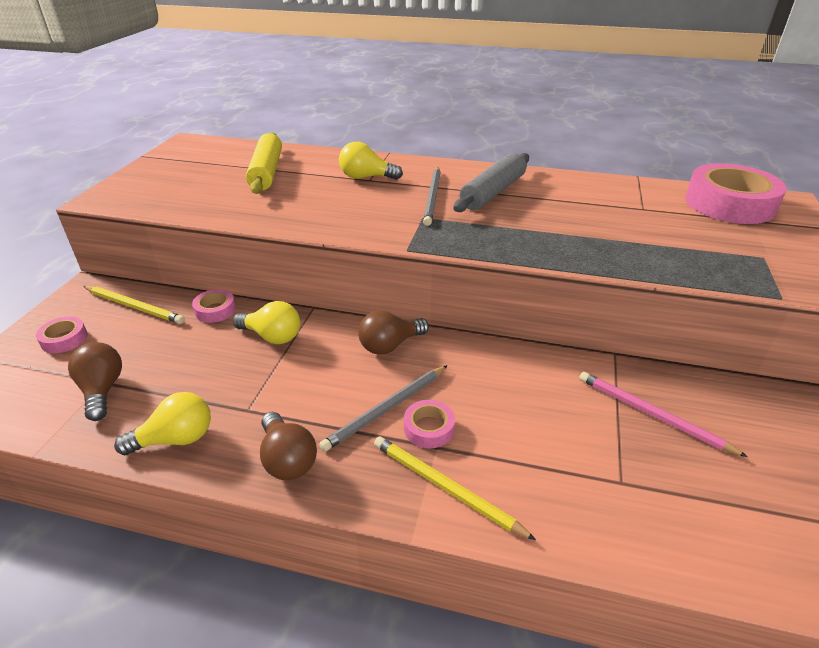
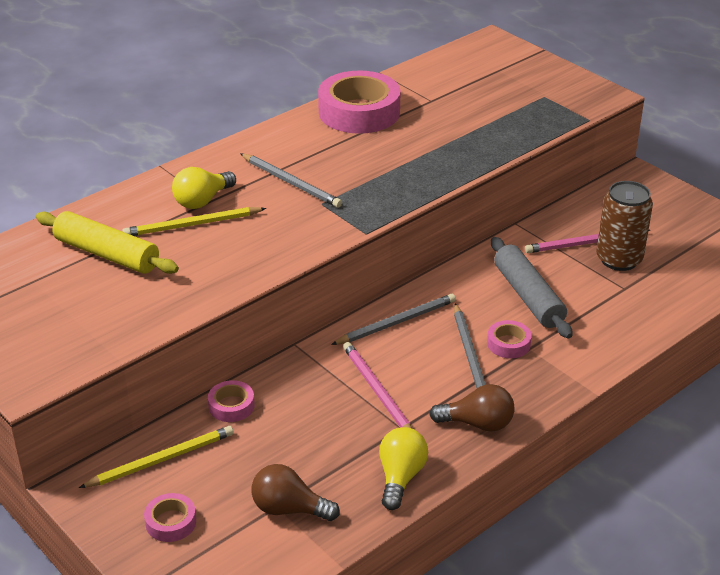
camera: 55 degrees left, 0 degrees up
(272, 336) = (314, 383): yellow light bulb -> none
(287, 374) = (377, 391): none -> pink pencil
(390, 345) = (396, 322): brown light bulb -> grey pencil
(445, 487) = (567, 361): yellow pencil -> yellow pencil (192, 225)
(493, 192) = (321, 150): grey rolling pin -> grey rolling pin (528, 296)
(663, 454) = (619, 259): none -> brown can
(729, 204) = (468, 64): pink tape -> pink tape (359, 112)

